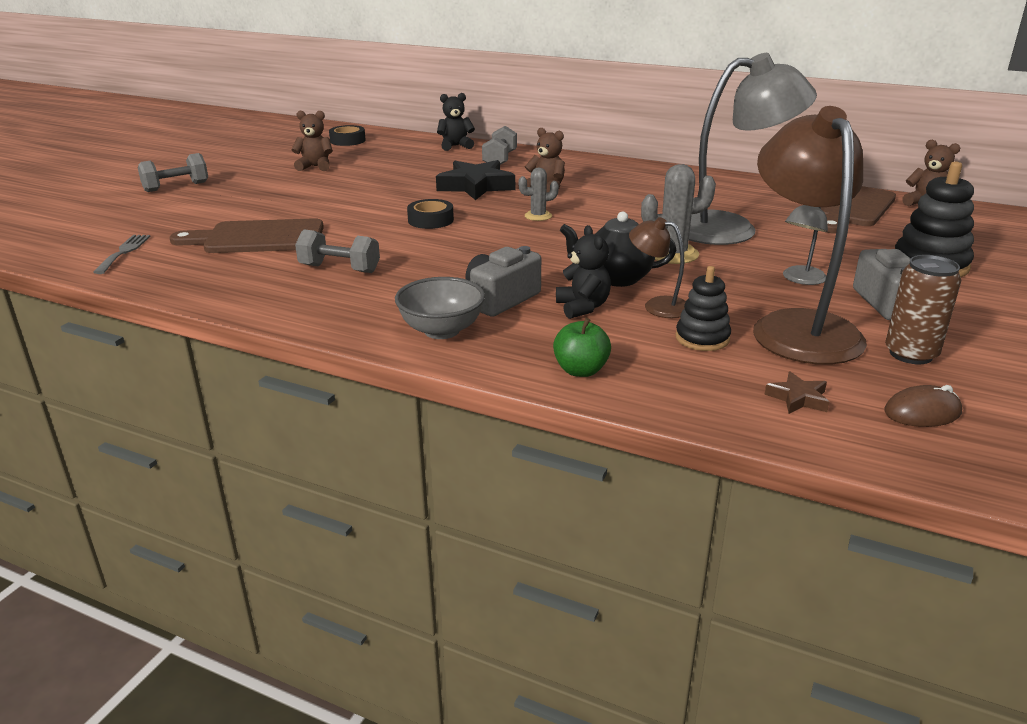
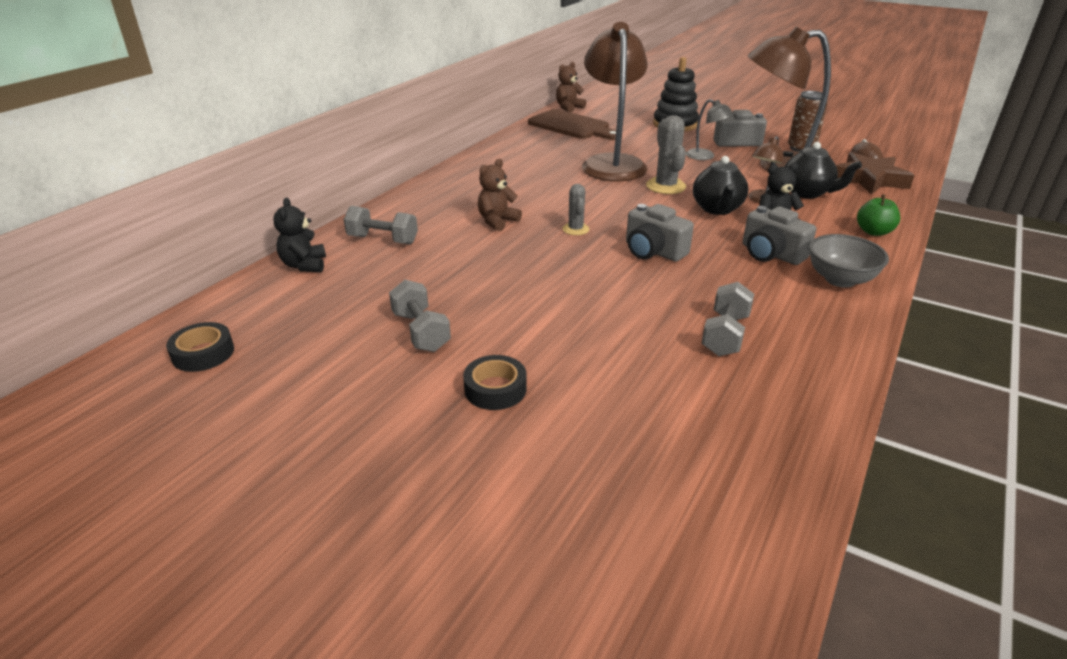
camera: 85 degrees left, 5 degrees up
(124, 252) = (701, 539): grey fork -> none
(176, 187) = (376, 537): grey dumbbell -> grey dumbbell (421, 331)
(258, 238) = (637, 403): brown cutting board -> none
(315, 167) = (334, 377): brown teddy bear -> none
(430, 220) = (581, 283): black tape -> black tape (495, 389)
(476, 186) = (475, 256): black star -> none
(497, 246) = (653, 251): none -> grey camera
(702, 338) = (807, 193): black stacking toy -> black teapot
(731, 229) = (612, 163): grey lamp -> brown lamp
(798, 398) = (869, 179): brown star -> brown star, size x2.10

